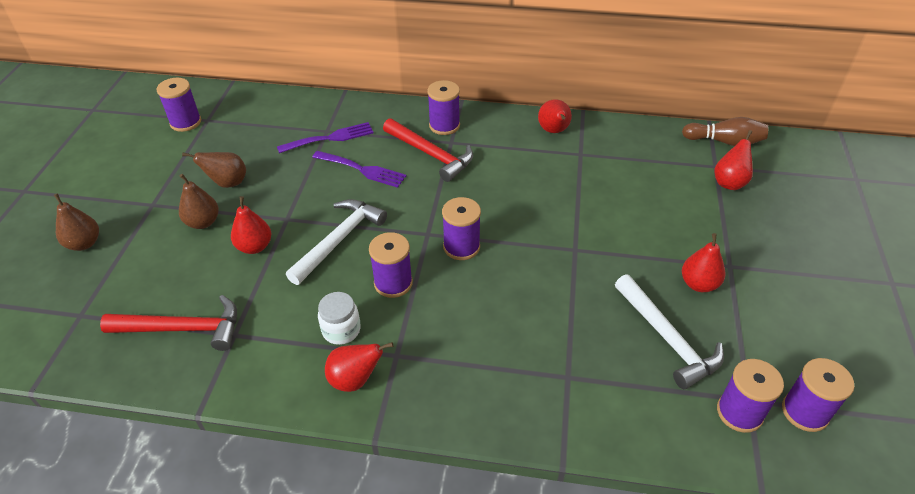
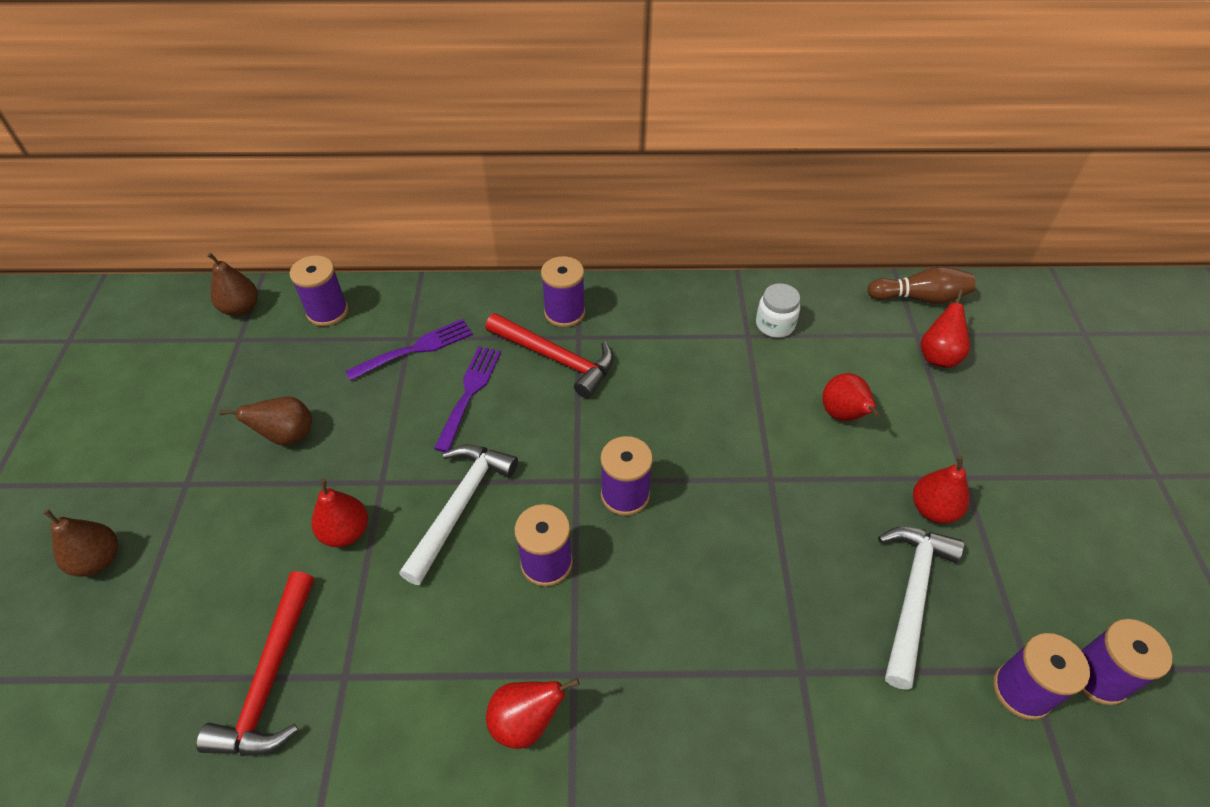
camera: 10 degrees left, 5 degrees up
(183, 329) = (270, 678): red hammer -> red hammer turned 105 degrees clockwise
(185, 122) = (208, 346): purple spool -> purple spool (327, 312)
(203, 222) = (265, 503): brown pear -> brown pear (241, 308)
(341, 330) = (491, 646): white jar -> white jar (775, 325)
(362, 169) = (469, 392): purple fork -> purple fork turned 90 degrees counterclockwise
(554, 131) = (707, 305): red pear -> red pear (843, 415)
(667, 339) = (912, 596): white hammer -> white hammer turned 120 degrees counterclockwise

